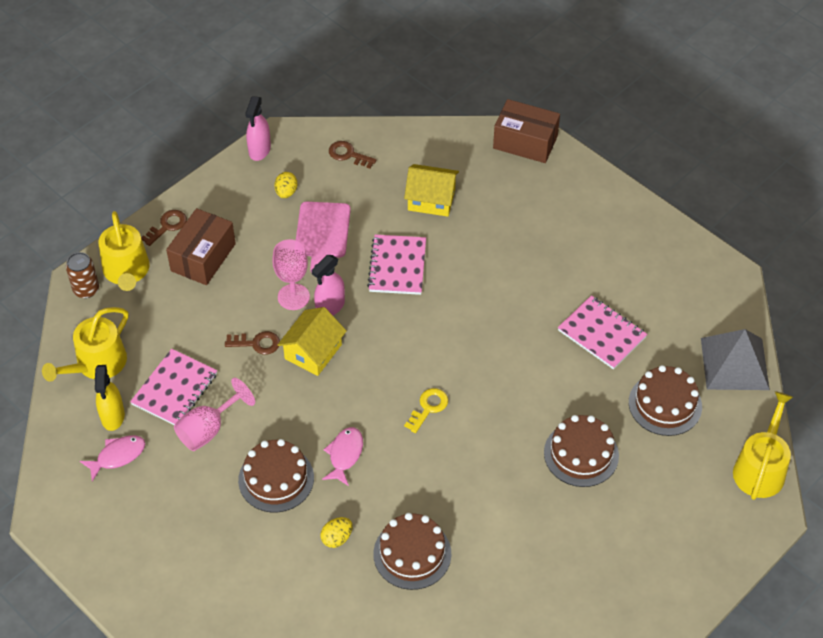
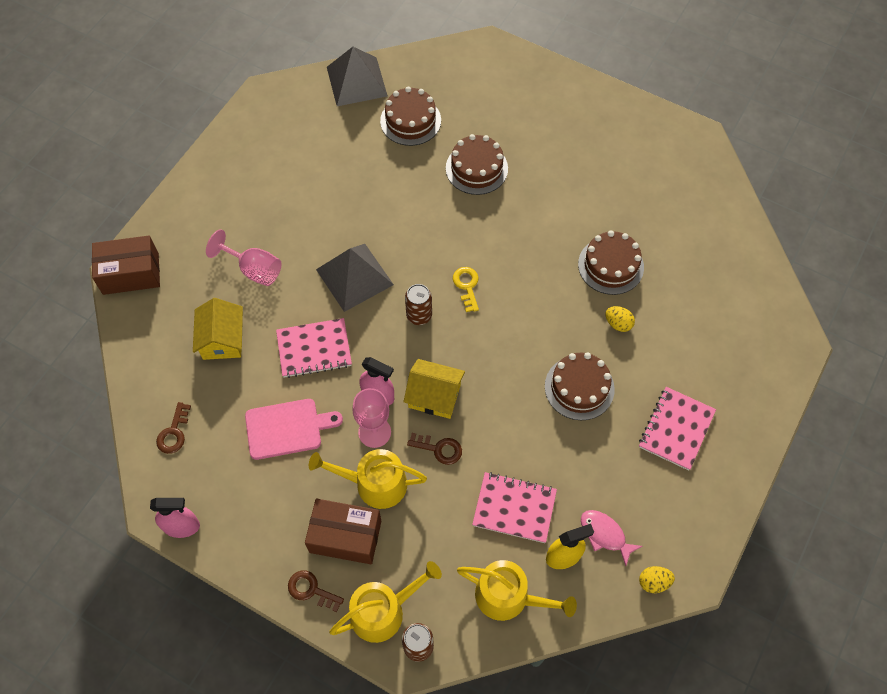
camera: 105 degrees left, 10 degrees up
(208, 429) = (548, 461): pink goblet -> pink goblet (253, 269)
(257, 343) = (439, 449): brown key -> brown key turned 120 degrees clockwise
(286, 192) = (239, 479): yellow egg -> yellow egg (653, 582)
(344, 455) = (536, 339): pink fish -> none
(407, 358) = (419, 315): none -> brown can
(428, 408) = (467, 286): yellow key -> yellow key turned 60 degrees clockwise
(469, 313) = (354, 277): none -> grey pyramid
(525, 142) = (131, 273): brown box -> brown box turned 75 degrees clockwise
(601, 334) = (351, 174): pink notebook -> pink notebook (676, 429)
(760, 468) = (451, 55): yellow watering can -> yellow watering can (374, 484)

